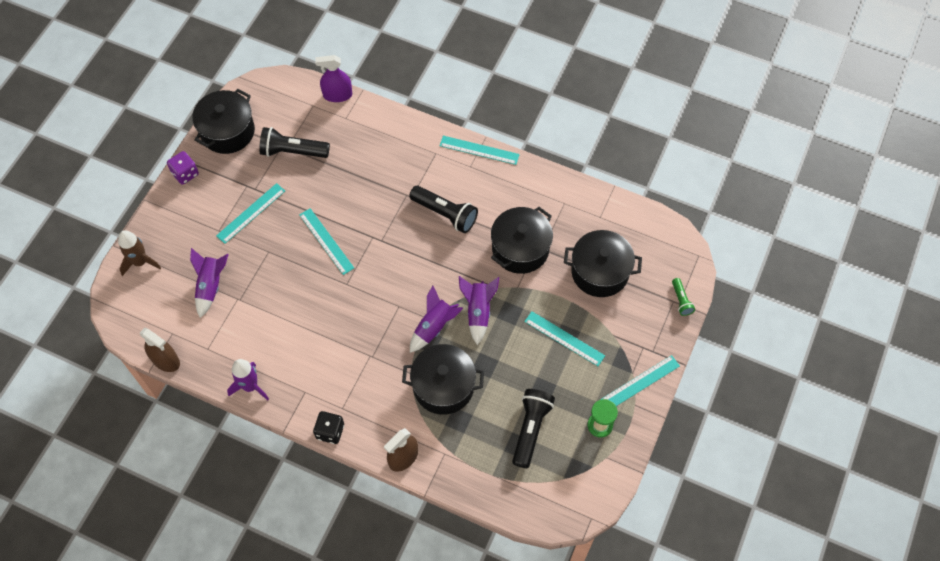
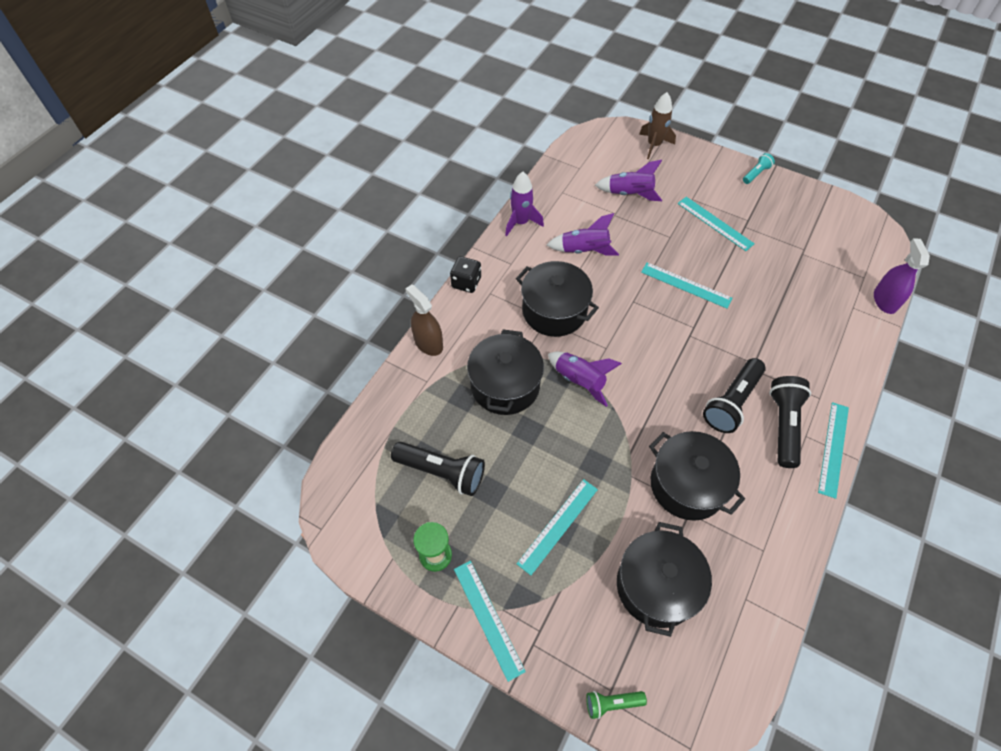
camera: 95 degrees right, 5 degrees down
(166, 360) = (552, 164): brown spray bottle -> none
(185, 174) = (756, 174): purple dice -> turquoise flashlight
(227, 131) = (813, 205): black pot -> black pot (554, 311)
(293, 151) = (797, 258): black flashlight -> black flashlight (783, 425)
(326, 241) = (685, 285): turquoise ruler -> turquoise ruler turned 60 degrees clockwise
(478, 311) = (598, 428): purple rocket -> purple rocket (584, 250)

